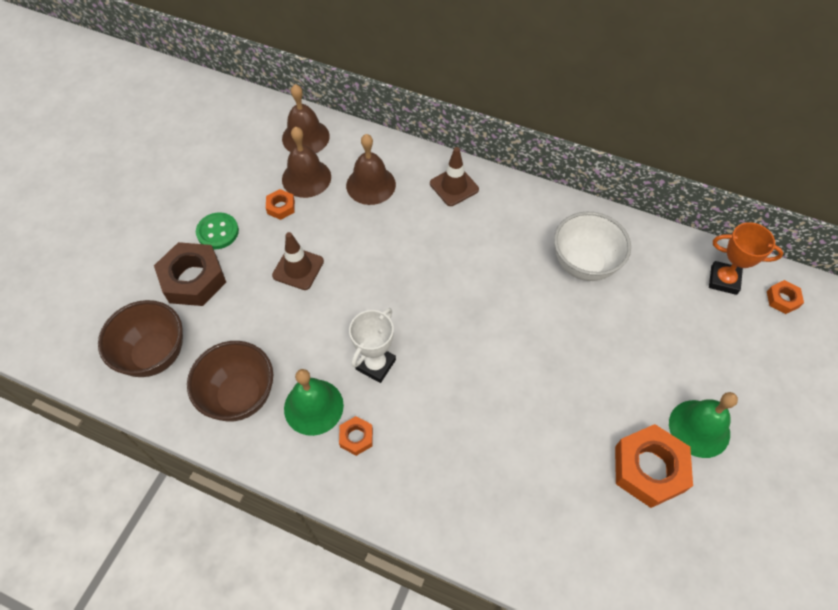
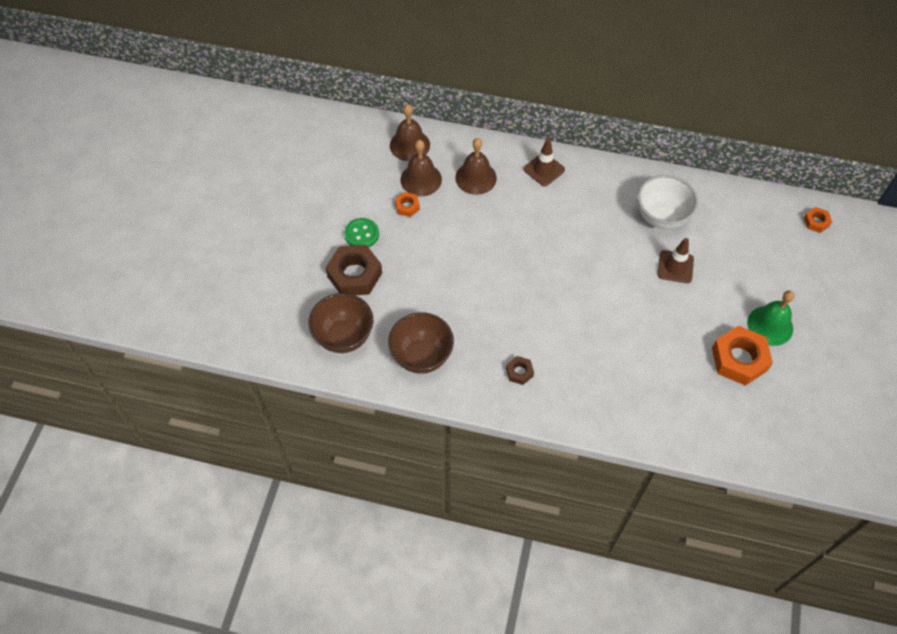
camera: 10 degrees left, 0 degrees up
(298, 268) = (436, 254): brown traffic cone -> brown traffic cone (675, 267)
(313, 407) = (480, 355): green bell -> none
(356, 437) = (519, 372): orange nut -> brown nut
(375, 364) = (519, 317): white trophy -> none
(723, 280) = (770, 213): orange trophy -> none

